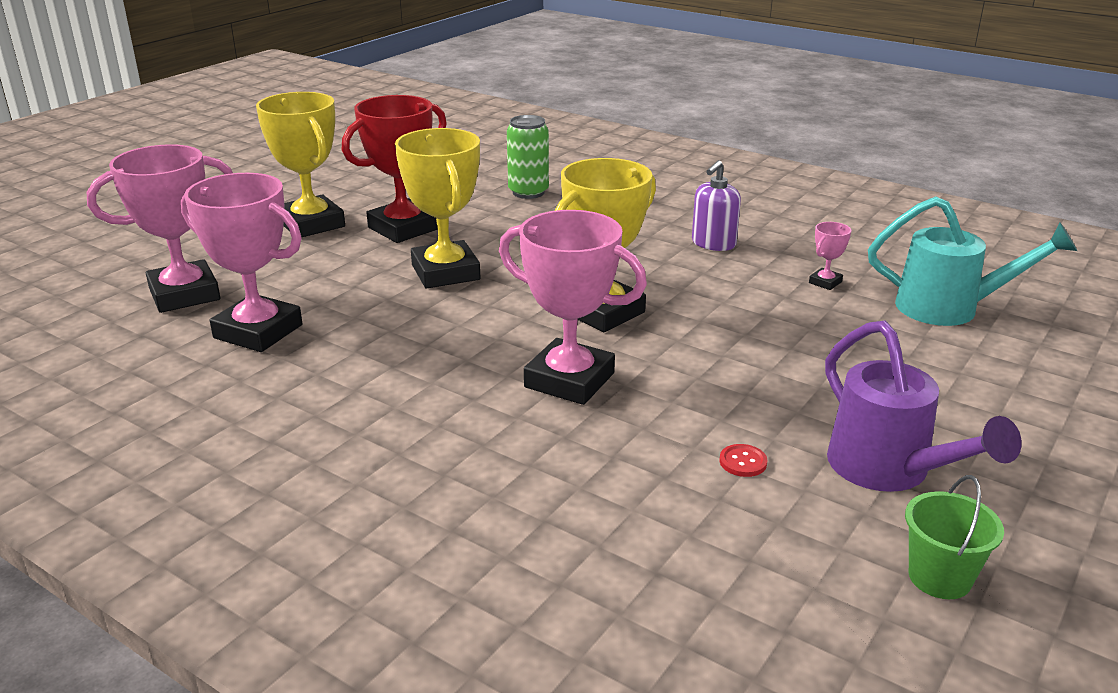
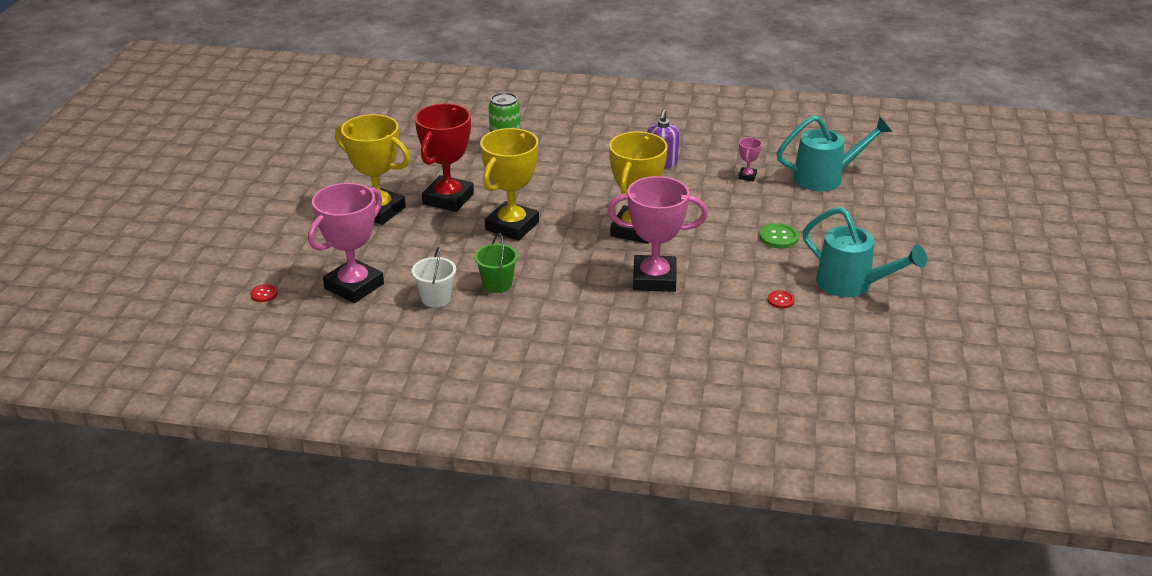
camera: 25 degrees left, 5 degrees up
(81, 279) = (264, 294): none -> red button
(258, 331) = (436, 298): pink trophy -> white bucket
(445, 272) = (512, 226): yellow trophy -> yellow trophy turned 75 degrees clockwise
(812, 370) = (778, 237): none -> green button
(888, 470) = (851, 285): purple watering can -> turquoise watering can
(939, 577) = (904, 330): green bucket -> green bucket (497, 284)

